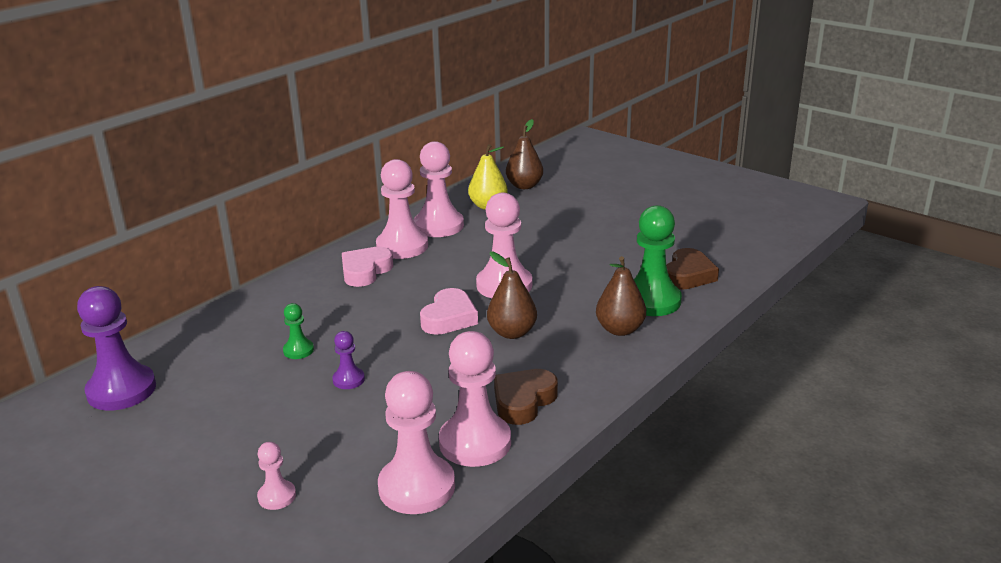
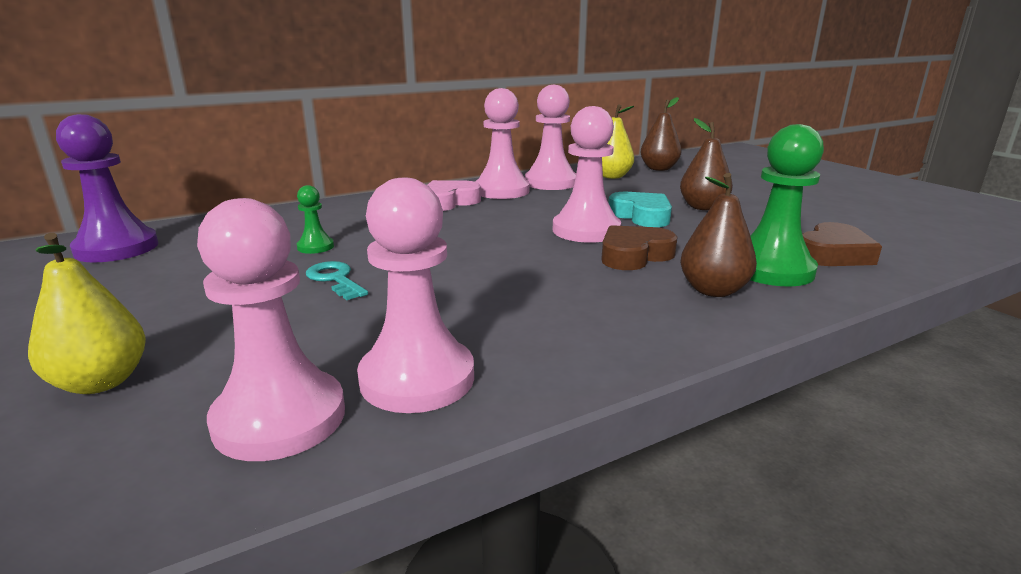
camera: 20 degrees right, 5 degrees down
(277, 496) = (101, 382): pink pawn -> yellow pear
(348, 380) = (335, 279): purple pawn -> turquoise key
(449, 318) = (500, 247): pink heart -> none
(512, 332) = (565, 270): brown pear -> brown pear (703, 207)
(523, 401) = (526, 342): brown heart -> brown heart (634, 255)
(538, 258) = (641, 216): none -> turquoise heart

